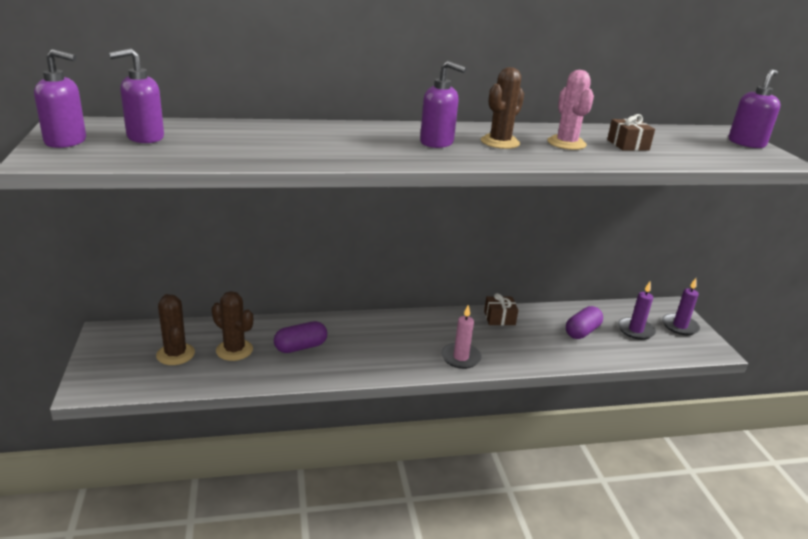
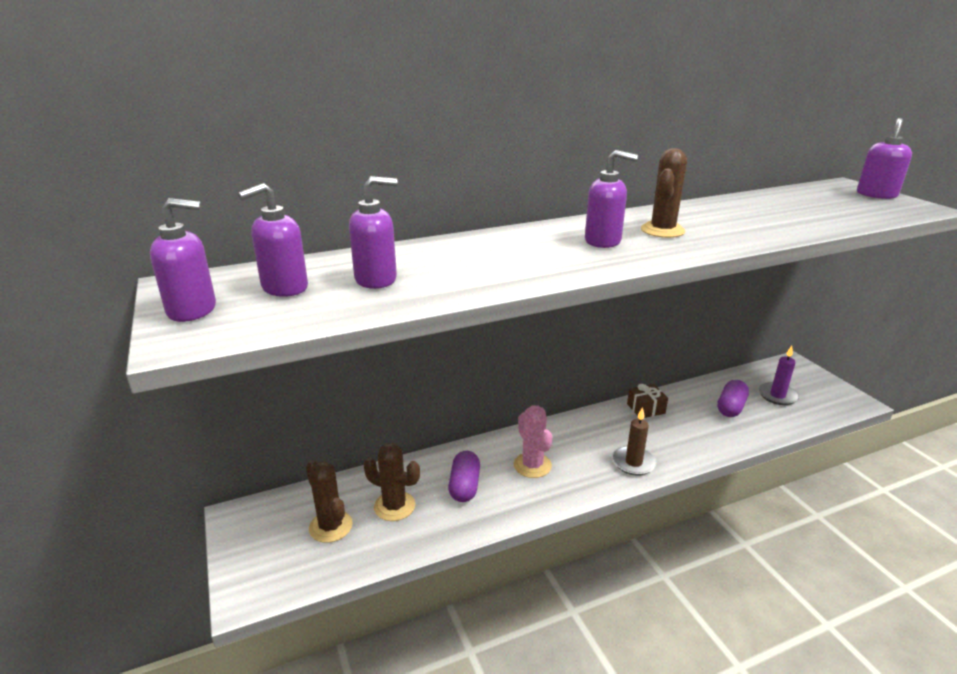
camera: 10 degrees left, 0 degrees up
(220, 142) = (376, 279): none -> purple soap dispenser
(300, 347) = (464, 486): purple capsule -> purple capsule turned 45 degrees counterclockwise
(460, 357) = (633, 462): pink candle -> brown candle
(566, 143) = (724, 221): pink cactus -> pink cactus (532, 465)
(628, 145) = (780, 213): brown gift -> none
(680, 326) = (813, 383): purple candle -> none

